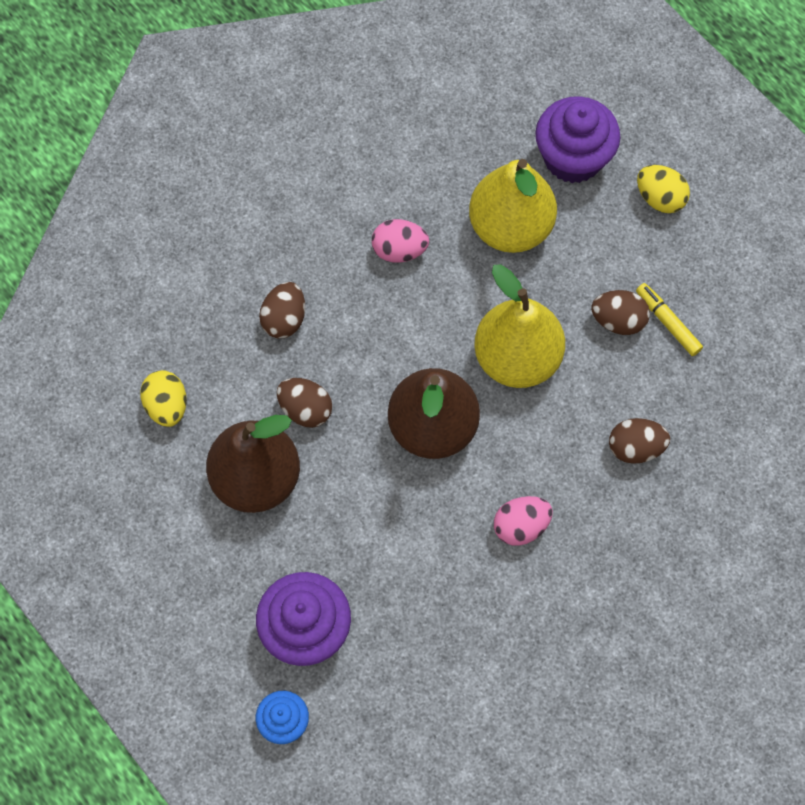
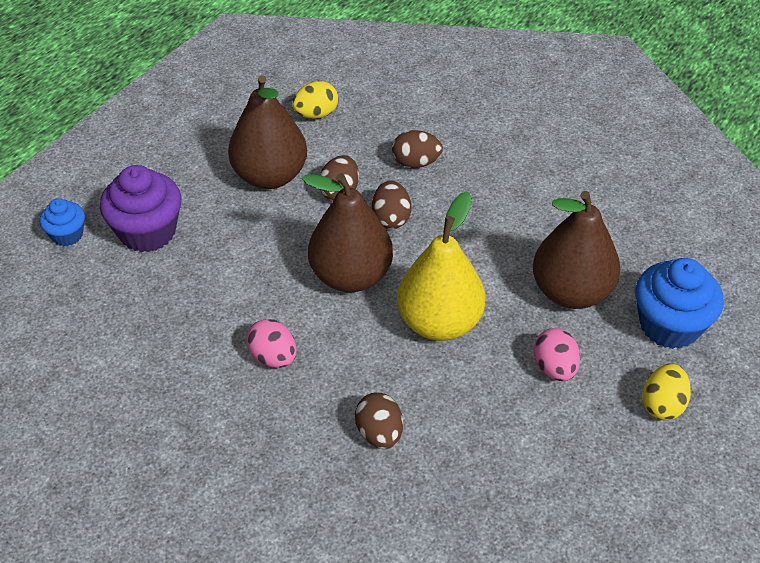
camera: 75 degrees right, 20 degrees down
(399, 250) = (511, 220): pink egg -> pink egg (554, 368)
(510, 227) = (571, 292): yellow pear -> brown pear
(573, 157) = (669, 325): purple cupcake -> blue cupcake
(618, 320) = (510, 394): brown egg -> brown egg (391, 218)
(667, 322) = (526, 436): yellow marker -> none

